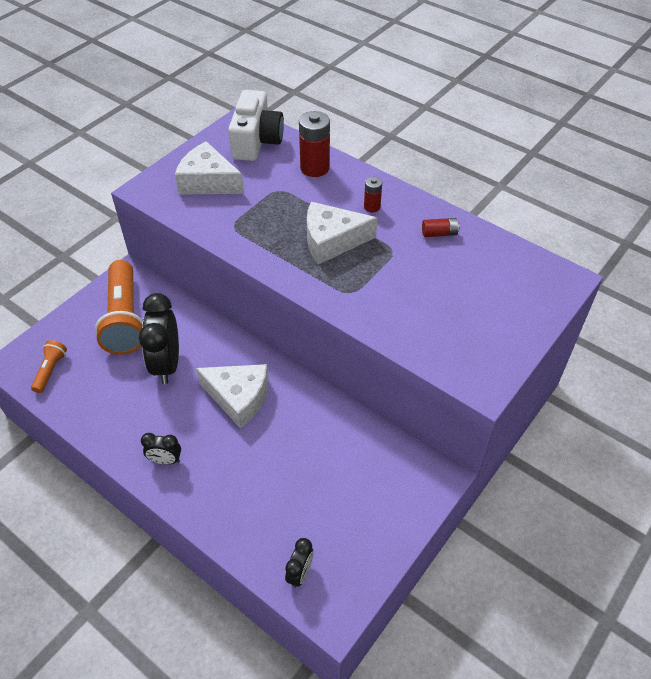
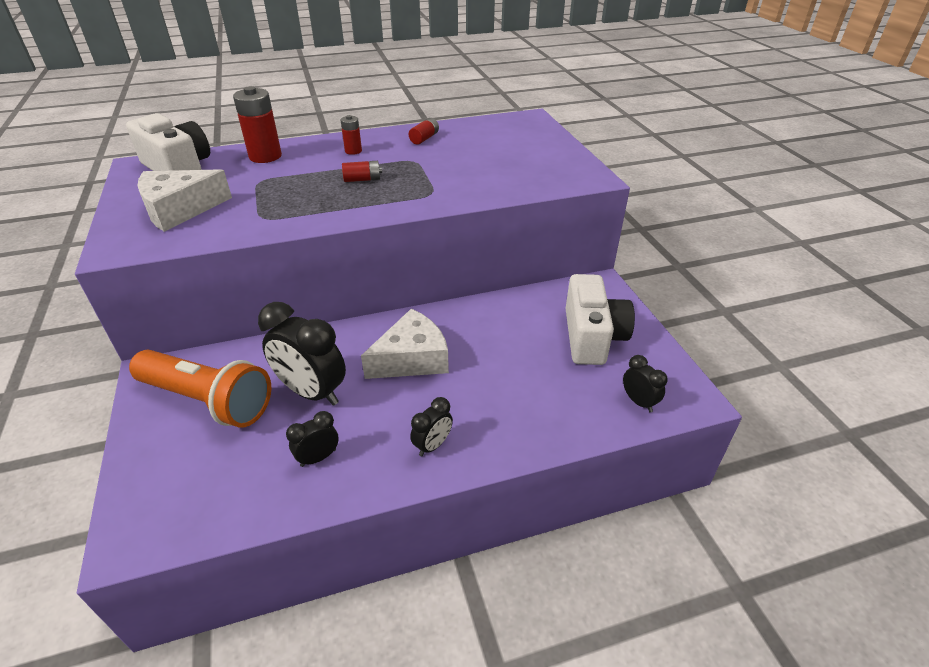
camera: 55 degrees left, 10 degrees down
(50, 370) = (192, 502): orange flashlight -> none
(116, 405) = (318, 457): none -> black clock
(332, 241) = (362, 179): white cheese -> red battery
(357, 503) = (592, 337): none -> white camera

